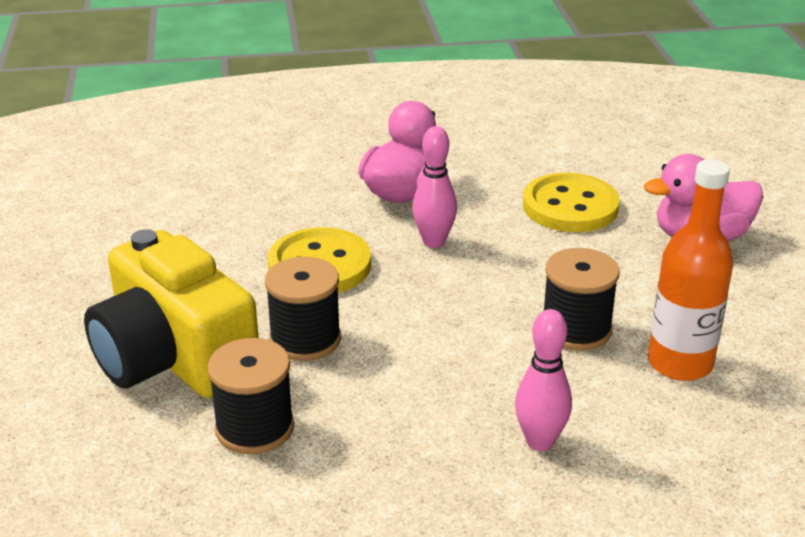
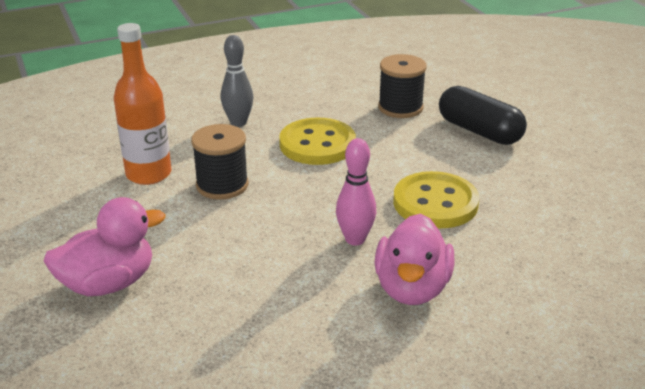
camera: 165 degrees right, 0 degrees up
(173, 357) = (479, 131): yellow camera -> black capsule
(305, 339) = (406, 152): black spool -> none
(540, 441) = (238, 123): pink bowling pin -> grey bowling pin
(570, 206) = (237, 301): yellow button -> yellow button (317, 144)

